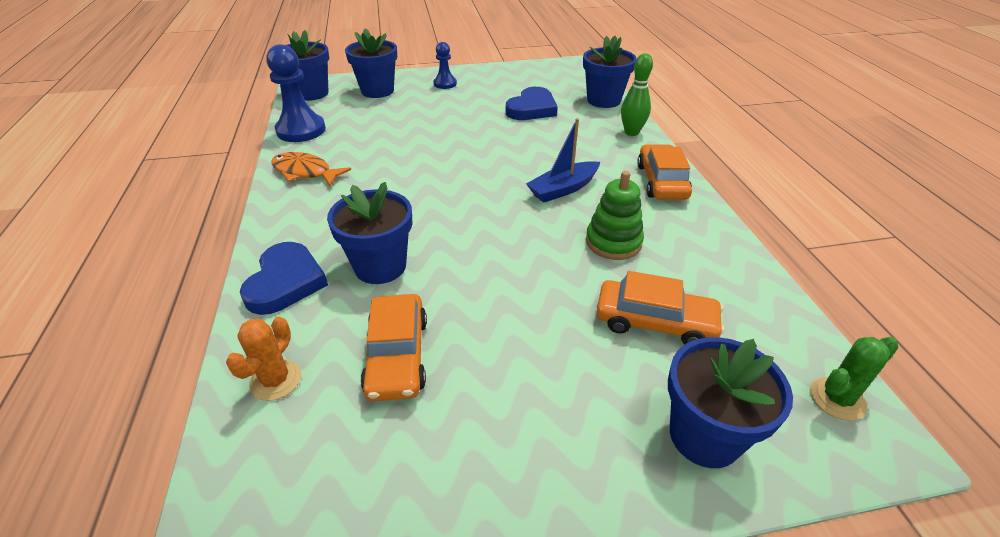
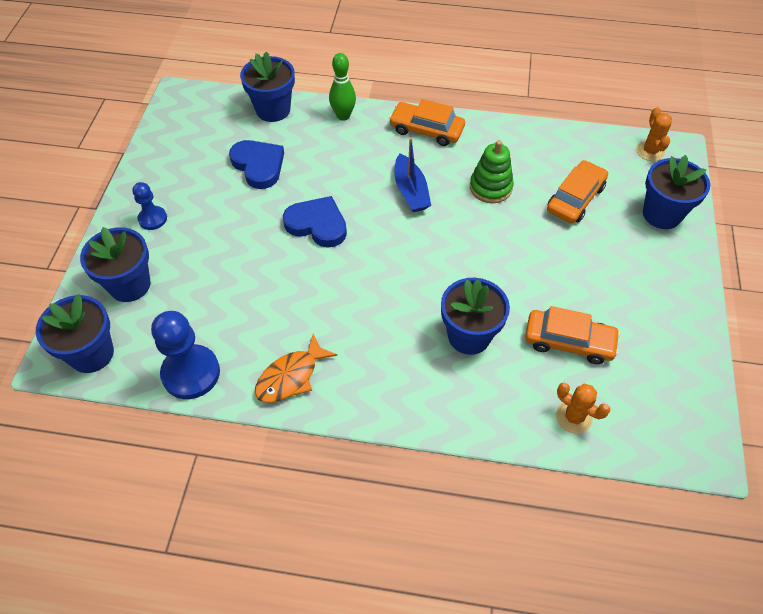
camera: 70 degrees left, 15 degrees up
(285, 282) = (466, 405): blue heart -> blue heart (317, 224)
(837, 399) = (650, 151): green cactus -> orange cactus

